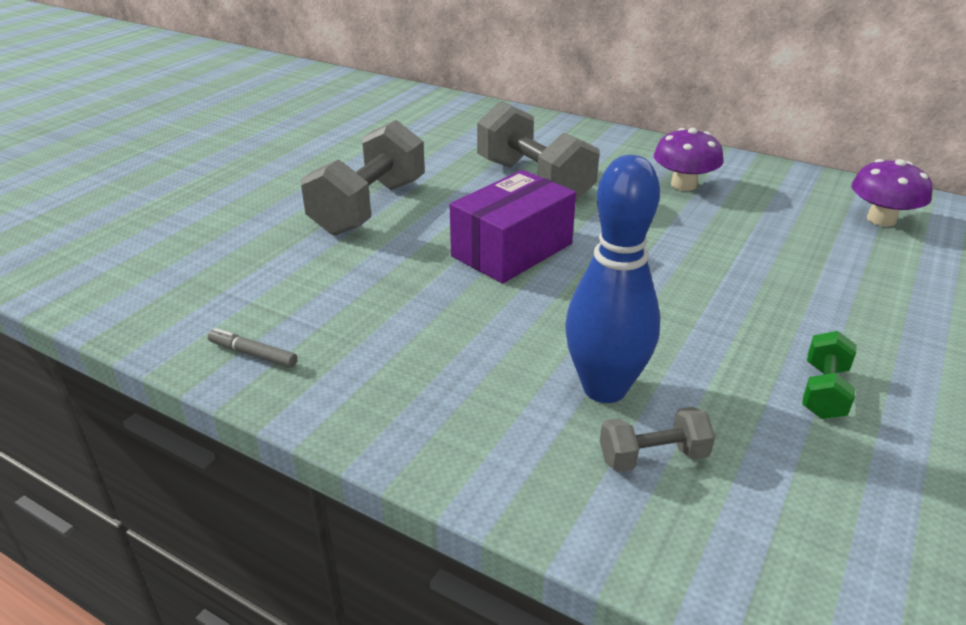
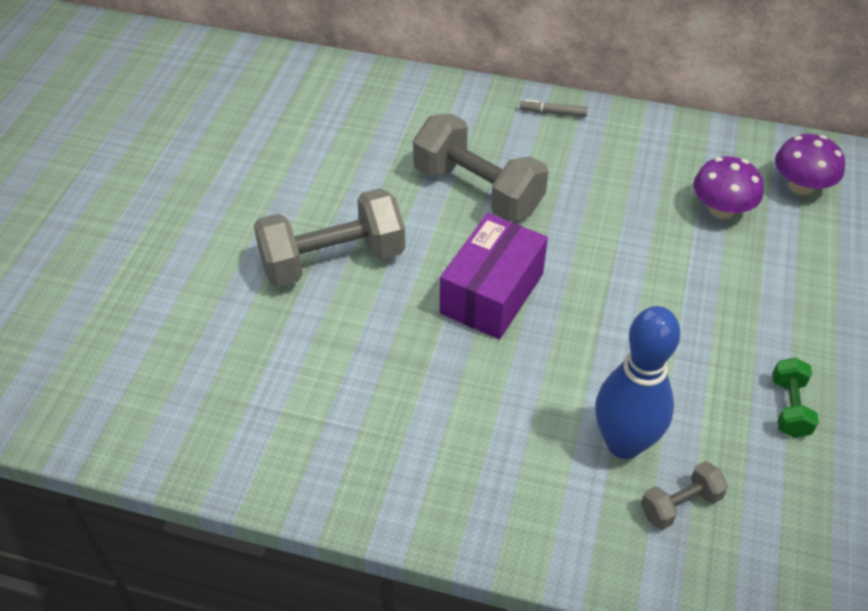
camera: 15 degrees left, 15 degrees up
(253, 354) = (318, 474): grey marker -> grey marker (553, 112)
(369, 207) = (333, 260): grey dumbbell -> grey dumbbell turned 60 degrees clockwise
(683, 185) = (619, 169): purple mushroom -> purple mushroom (721, 209)

